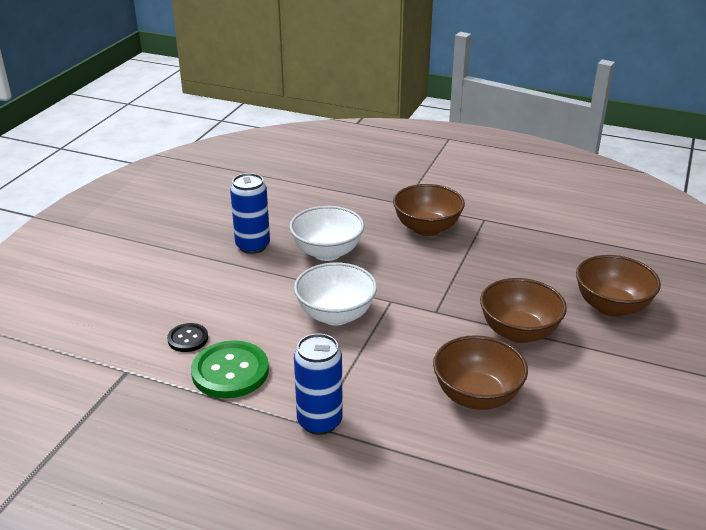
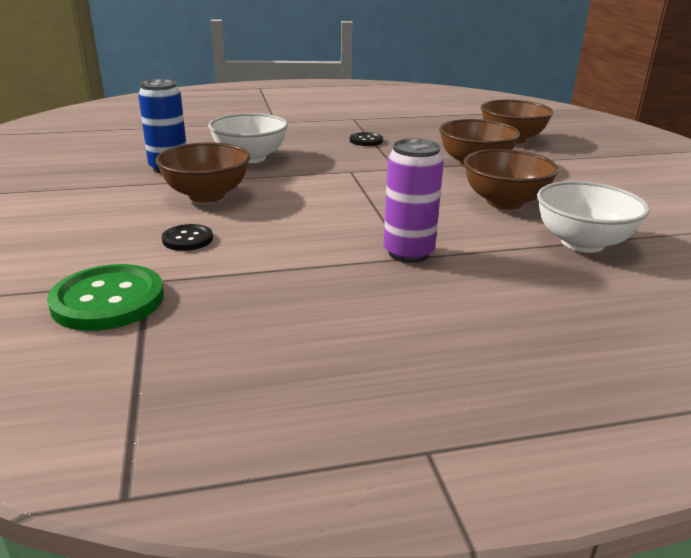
camera: 35 degrees left, 5 degrees down
(230, 371) = (269, 248): green button -> green button (108, 300)
(319, 421) = (408, 253): blue can -> purple can
(336, 315) = (316, 189): white bowl -> white bowl (582, 243)
(427, 228) = (316, 130): brown bowl -> brown bowl (207, 195)
(455, 260) = (366, 140): none -> black button

